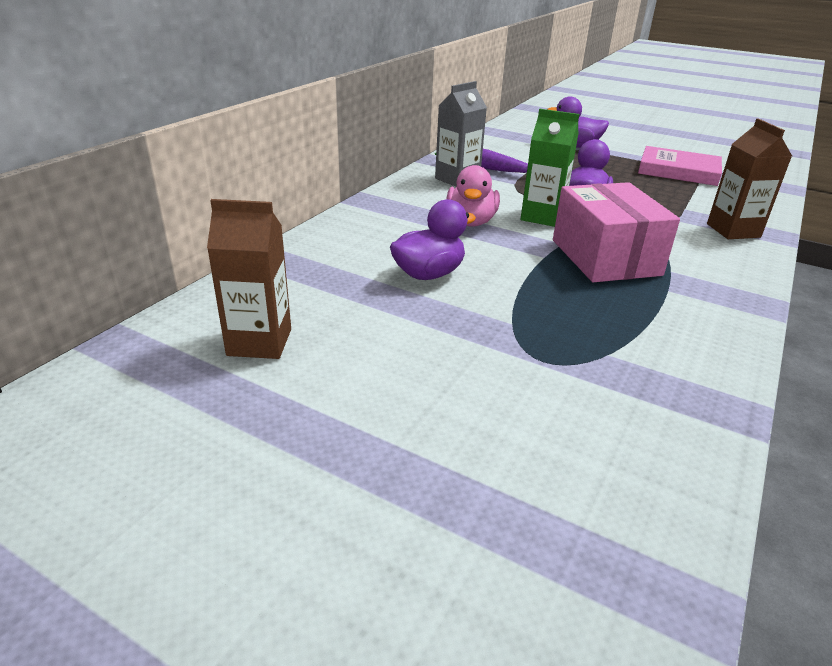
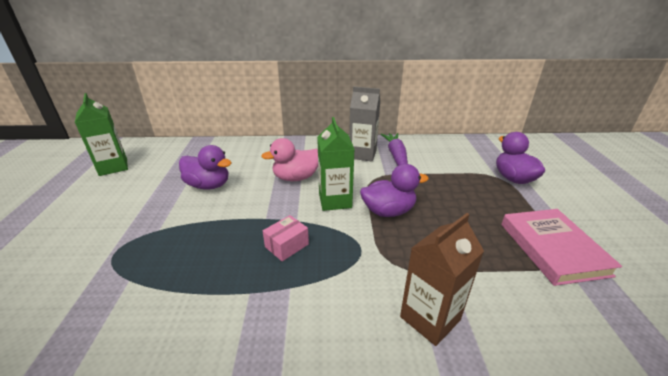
camera: 60 degrees right, 0 degrees up
(259, 342) = (113, 167): brown carton -> green carton
(605, 257) = (287, 245): pink box -> pink box, size x0.44

